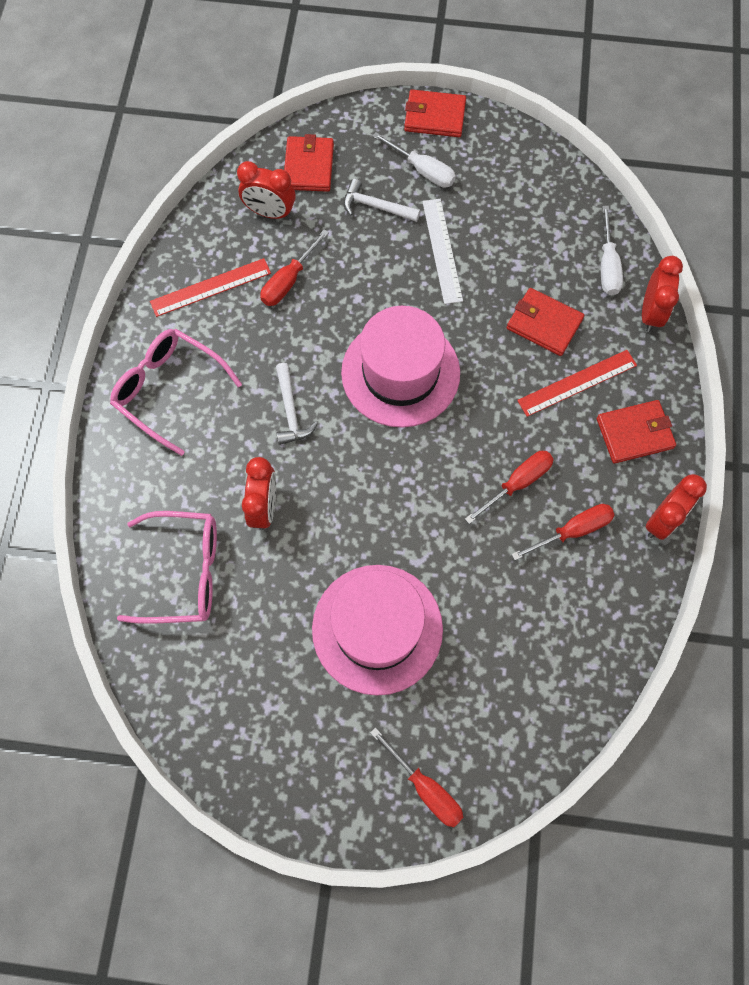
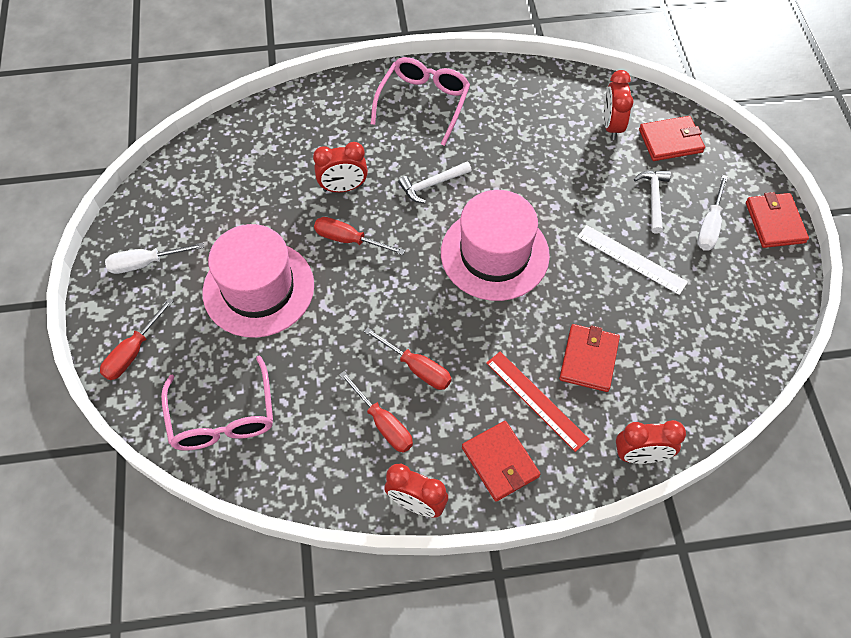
camera: 75 degrees right, 10 degrees down
(184, 572) = (277, 151): pink glasses -> pink glasses (223, 417)
(211, 287) = (524, 105): red ruler -> none
(289, 281) = (551, 154): red screwdriver -> red screwdriver (348, 240)
(442, 250) = (631, 259): white ruler -> white ruler turned 60 degrees clockwise
(607, 265) = (678, 405): white screwdriver -> white screwdriver (145, 263)

